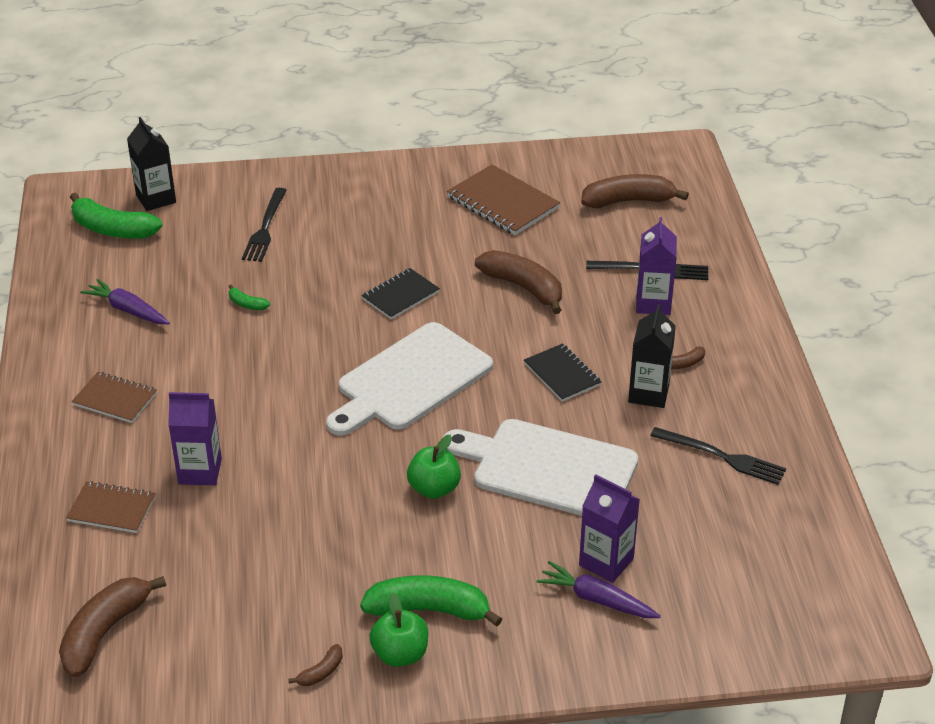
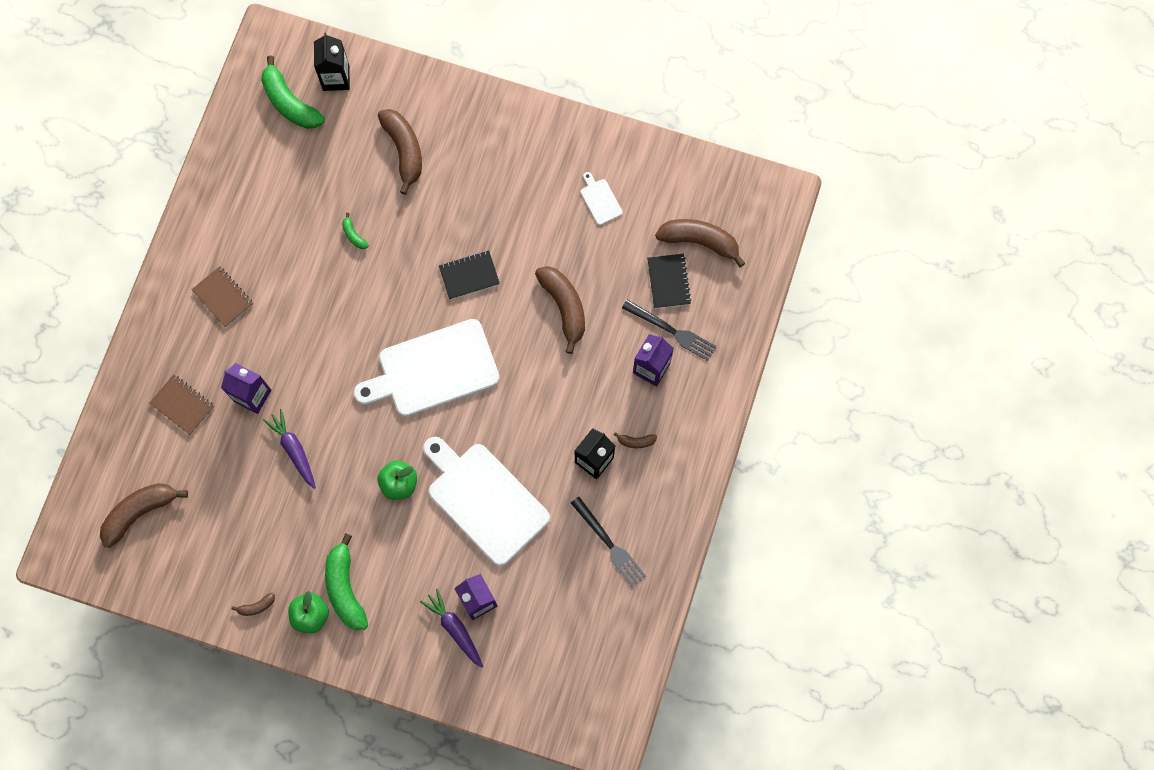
camera: 25 degrees right, 35 degrees up
(128, 310) = (266, 204): purple carrot -> purple carrot (294, 450)
(265, 228) = (404, 151): black fork -> brown banana
(429, 610) = (345, 587): green banana -> green banana turned 135 degrees counterclockwise
(503, 203) = (600, 200): brown notebook -> white cutting board
(562, 374) = (543, 413): black notebook -> black notebook (668, 281)

